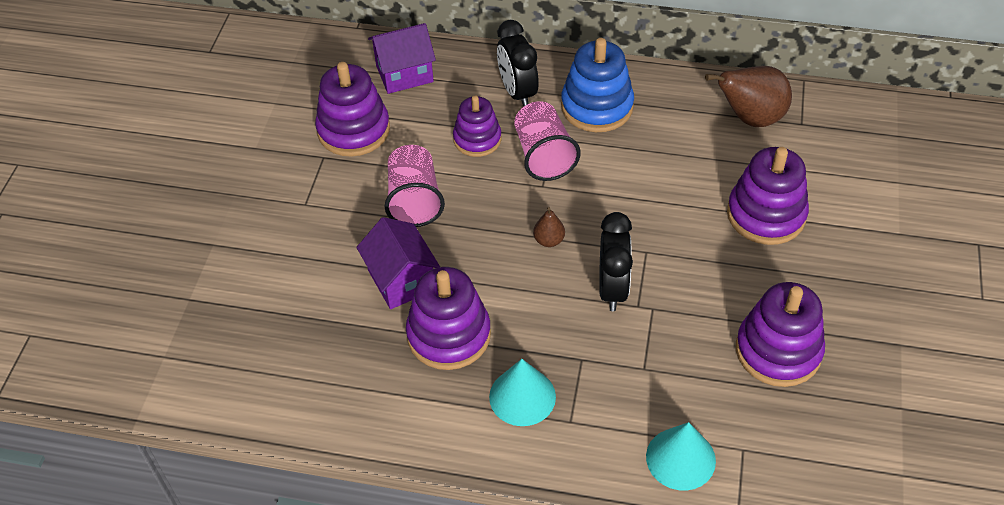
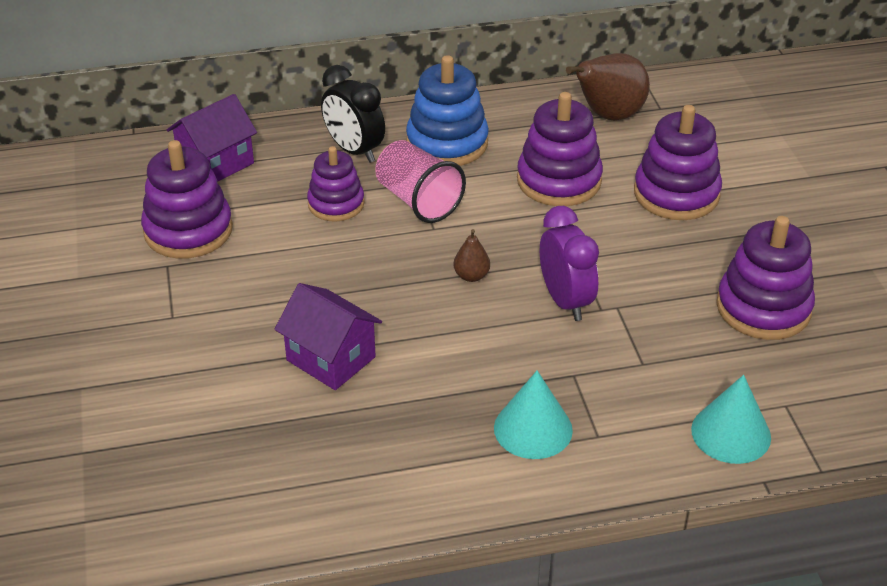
camera: 25 degrees left, 10 degrees down
(414, 200) = (300, 279): pink cup -> none
(449, 335) = (416, 395): purple stacking toy -> purple stacking toy (559, 180)
(612, 289) = (565, 301): black clock -> purple clock

